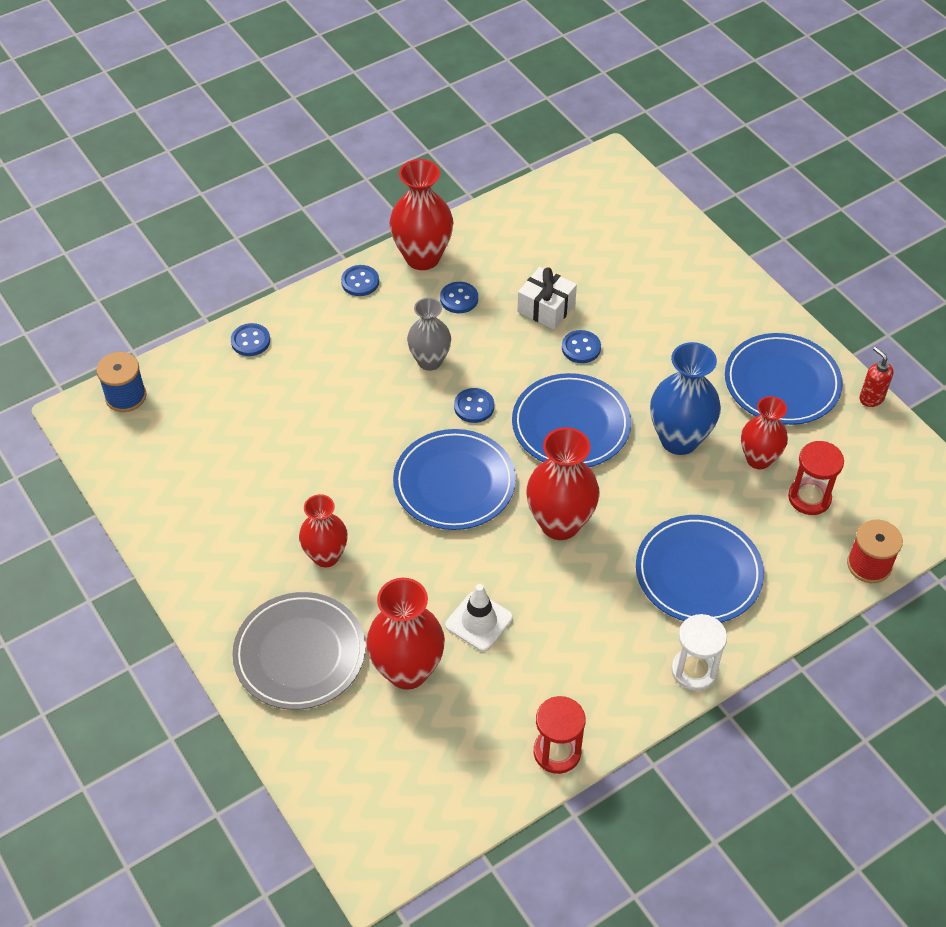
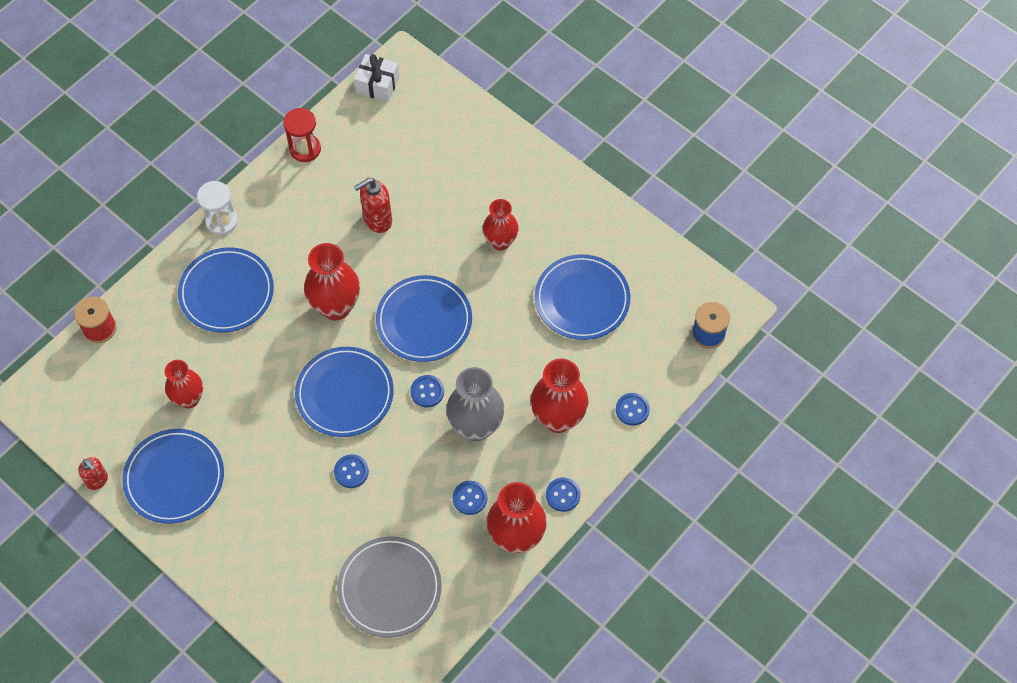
camera: 165 degrees right, 10 degrees up
(254, 465) = (582, 299): none -> blue plate
(299, 654) = (493, 171): grey plate -> grey plate (389, 588)
(407, 670) = (417, 177): red vase -> red vase (558, 418)
(430, 361) = (476, 426): grey vase -> grey vase, size x1.51
(479, 621) = (377, 220): white traffic cone -> red soap dispenser
(546, 308) = (390, 507): white gift -> white gift (377, 85)
(679, 439) = (255, 401): blue vase -> none
(809, 498) = (146, 373): red hourglass -> none

